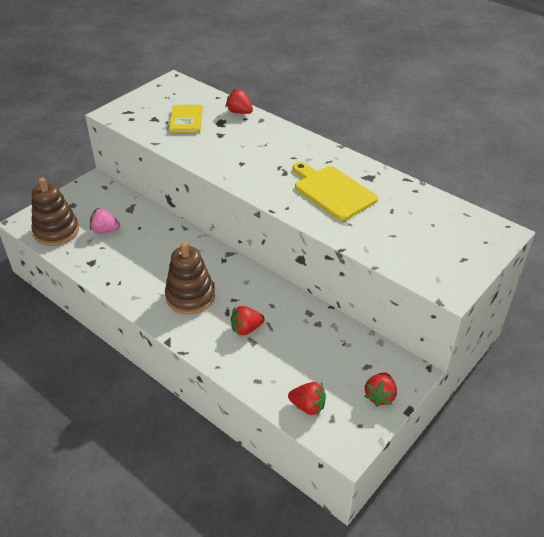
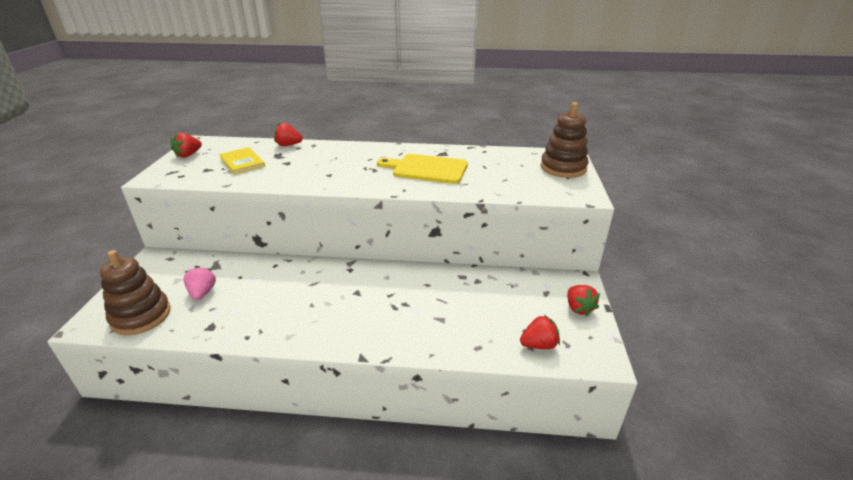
camera: 35 degrees left, 10 degrees down
(105, 230) = (202, 293): pink strawberry -> pink strawberry turned 105 degrees clockwise
(190, 296) = (347, 310): brown stacking toy -> brown stacking toy (563, 168)
(246, 329) = (425, 312): red strawberry -> red strawberry (188, 155)

